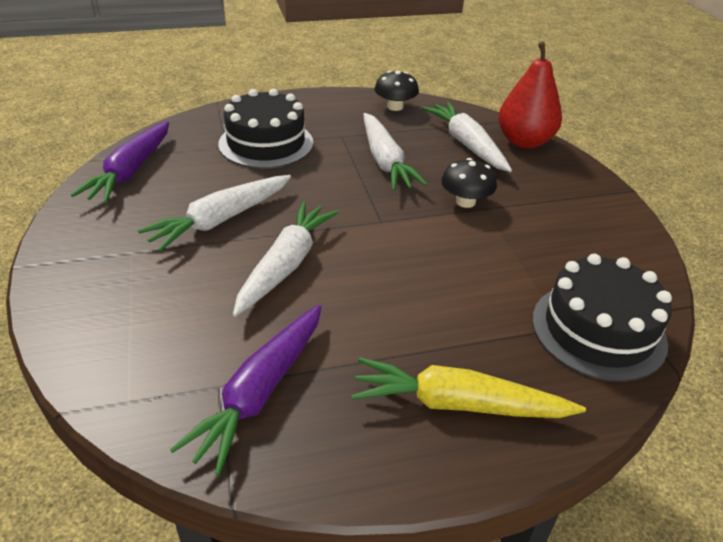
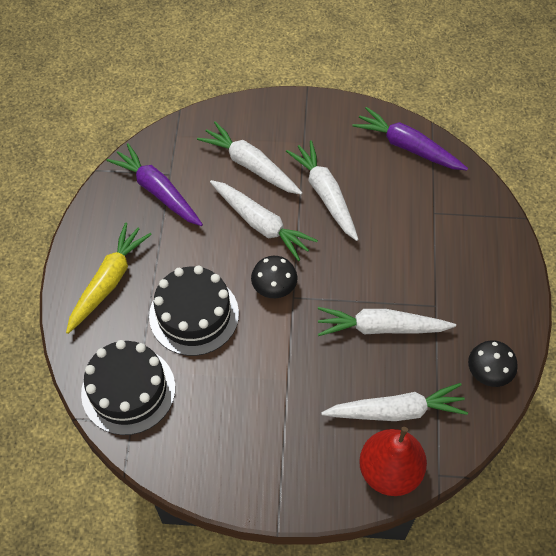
camera: 110 degrees right, 20 degrees up
(183, 295) = (250, 165): none -> white carrot
(266, 143) = (433, 242): black cake -> black cake (194, 314)
(465, 202) = (301, 369): black mushroom -> black mushroom (274, 287)

